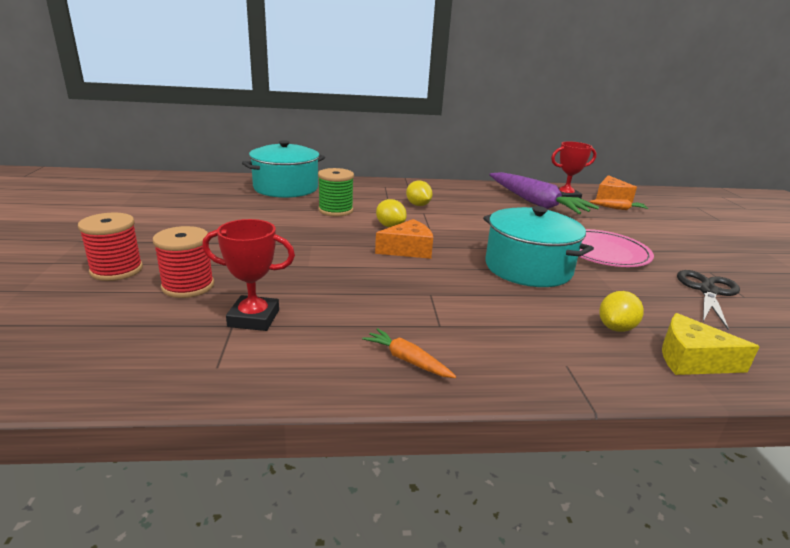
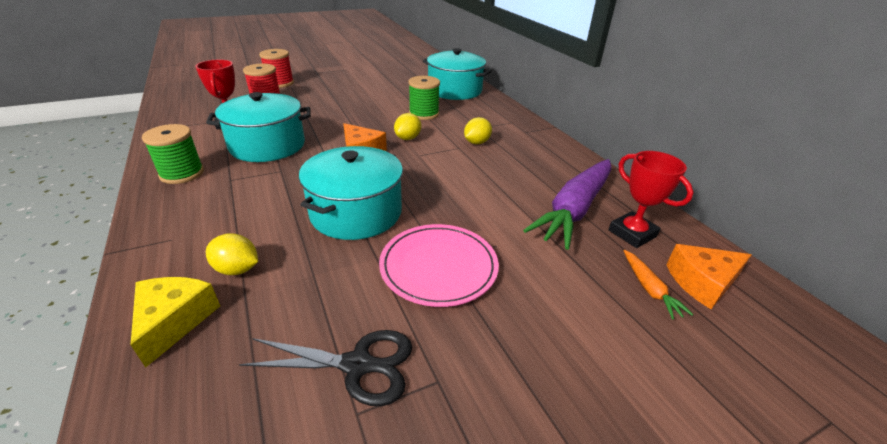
camera: 70 degrees right, 10 degrees up
(356, 296) = (267, 145): none -> turquoise pot
(407, 360) = (182, 173): orange carrot -> green spool

